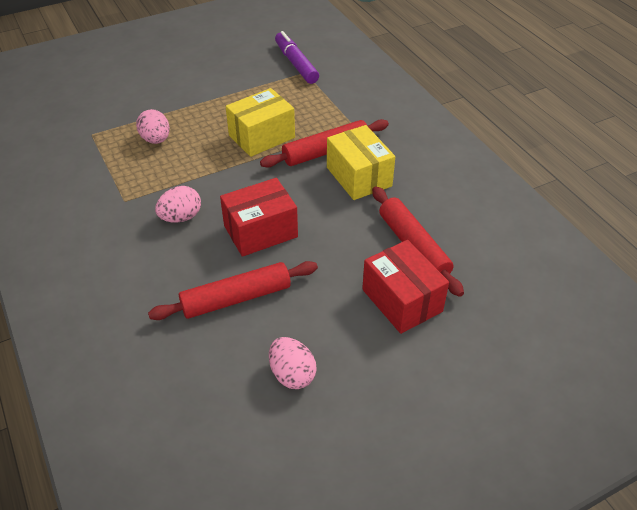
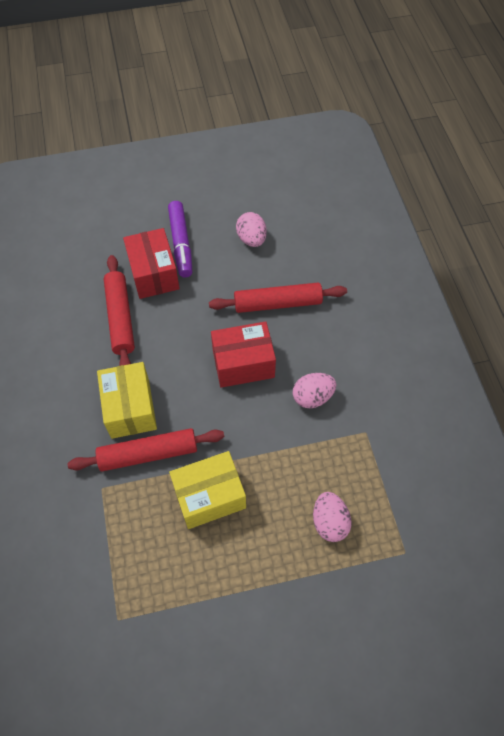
camera: 165 degrees left, 15 degrees up
(296, 64) = (122, 645): purple marker -> purple marker (181, 243)

